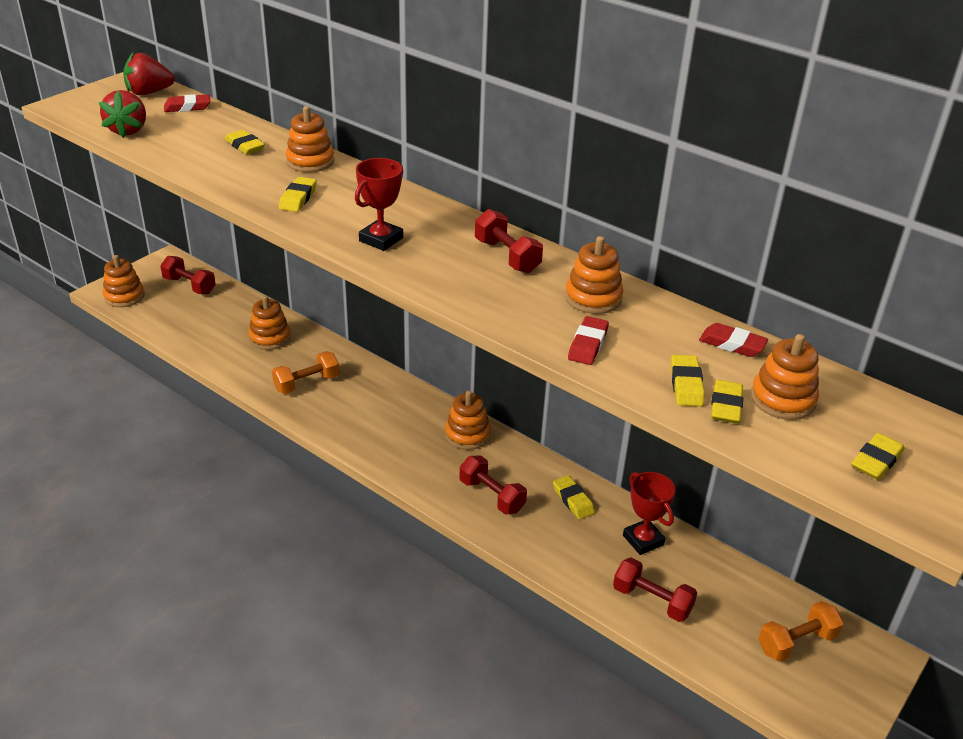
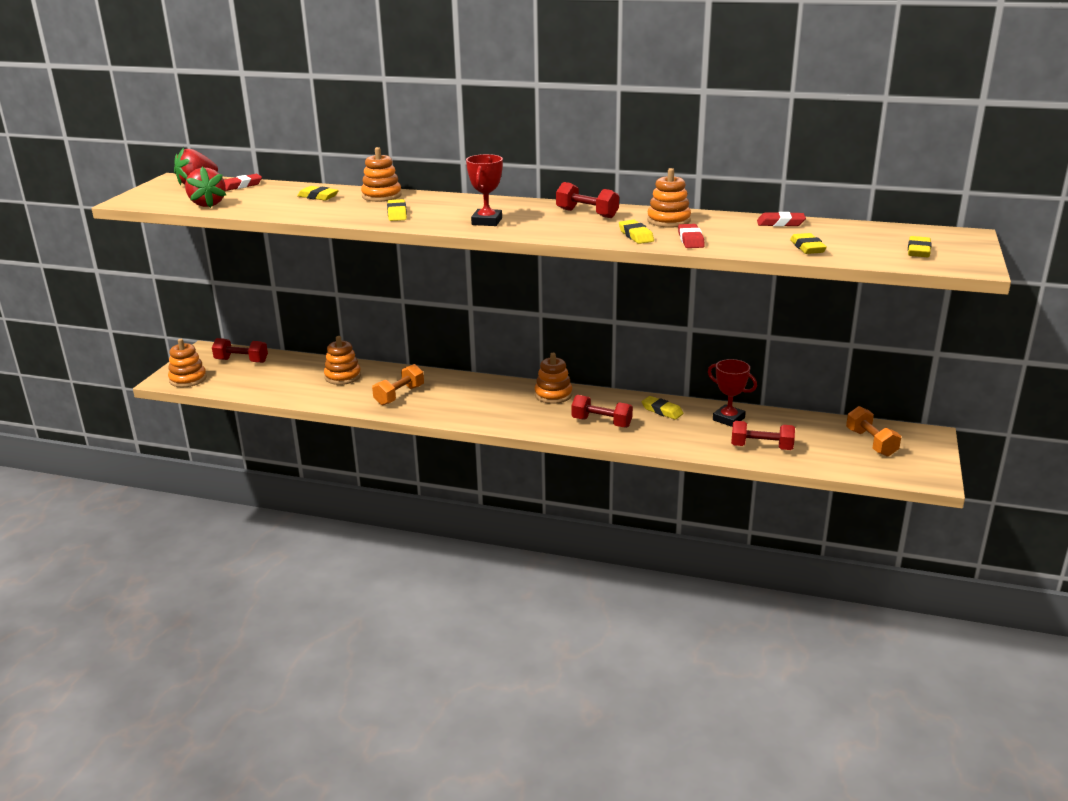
camera: 20 degrees left, 10 degrees down
(686, 385) = (773, 244): yellow eraser -> yellow eraser (636, 235)
(782, 399) = (837, 238): orange stacking toy -> none
(796, 642) = (871, 443): orange dumbbell -> orange dumbbell turned 60 degrees counterclockwise

